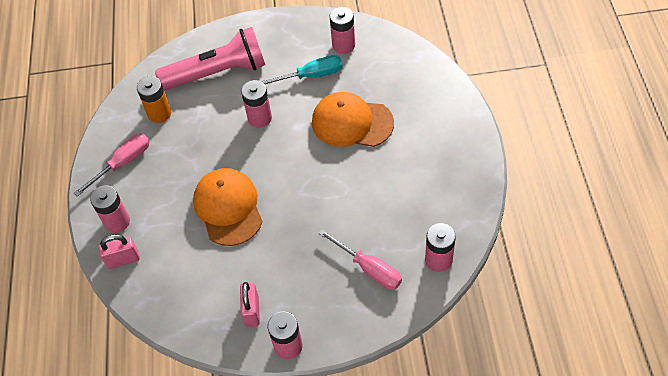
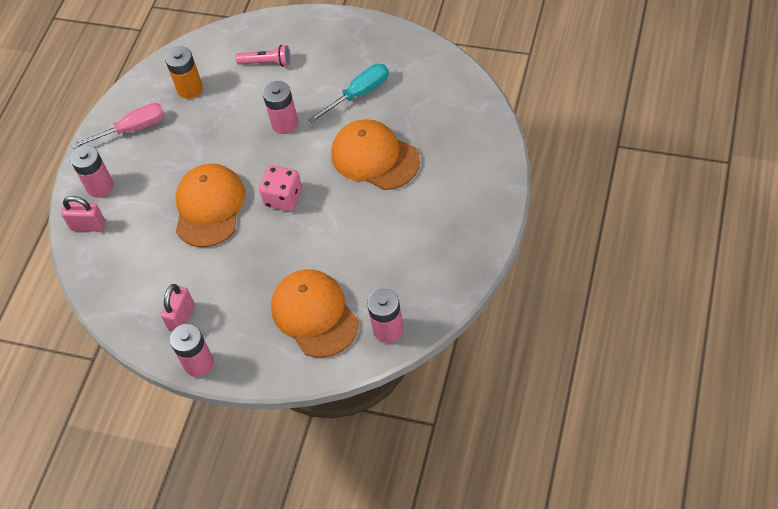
camera: 25 degrees right, 0 degrees up
(218, 73) = (267, 63): pink flashlight -> pink flashlight, size x0.45
(290, 179) = (283, 198): none -> pink dice
(311, 76) = (359, 94): turquoise screwdriver -> turquoise screwdriver turned 45 degrees counterclockwise
(343, 45) = (409, 70): pink battery -> none
(369, 268) = (314, 314): pink screwdriver -> orange cap

